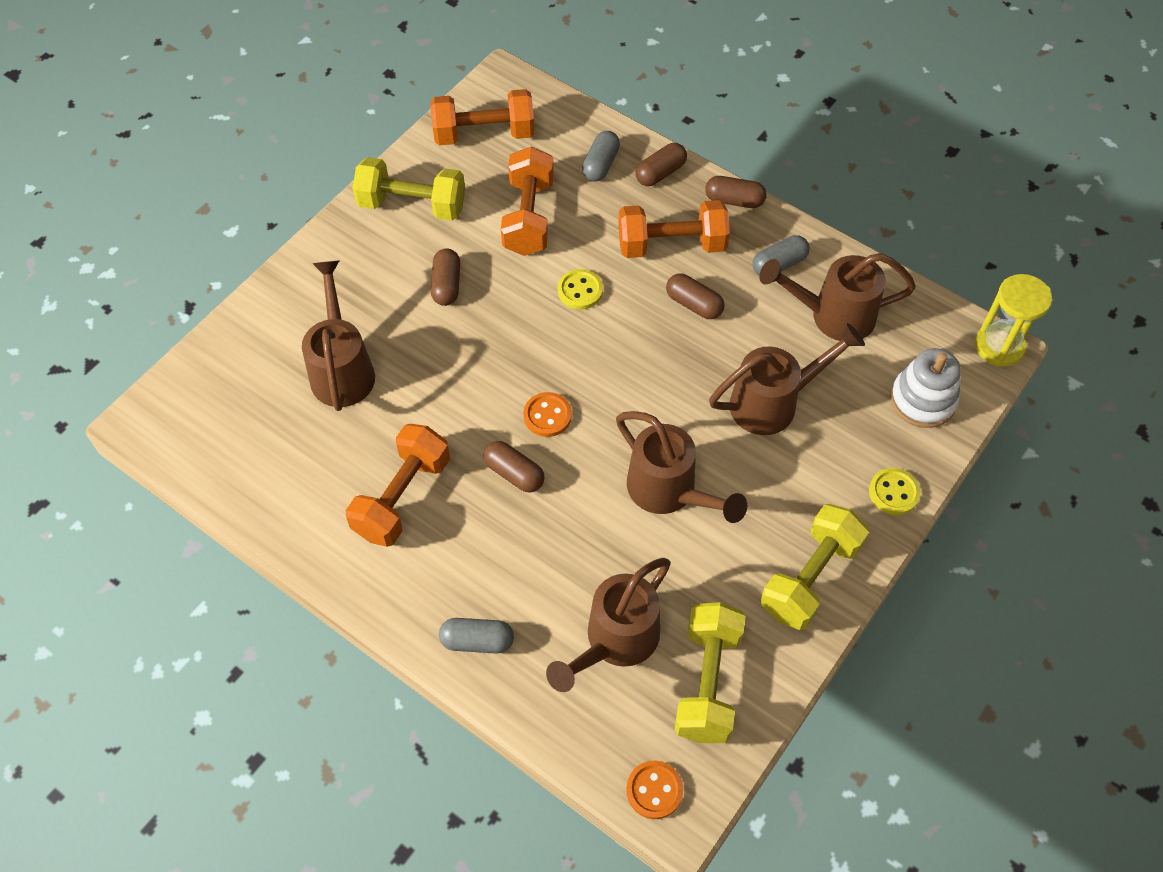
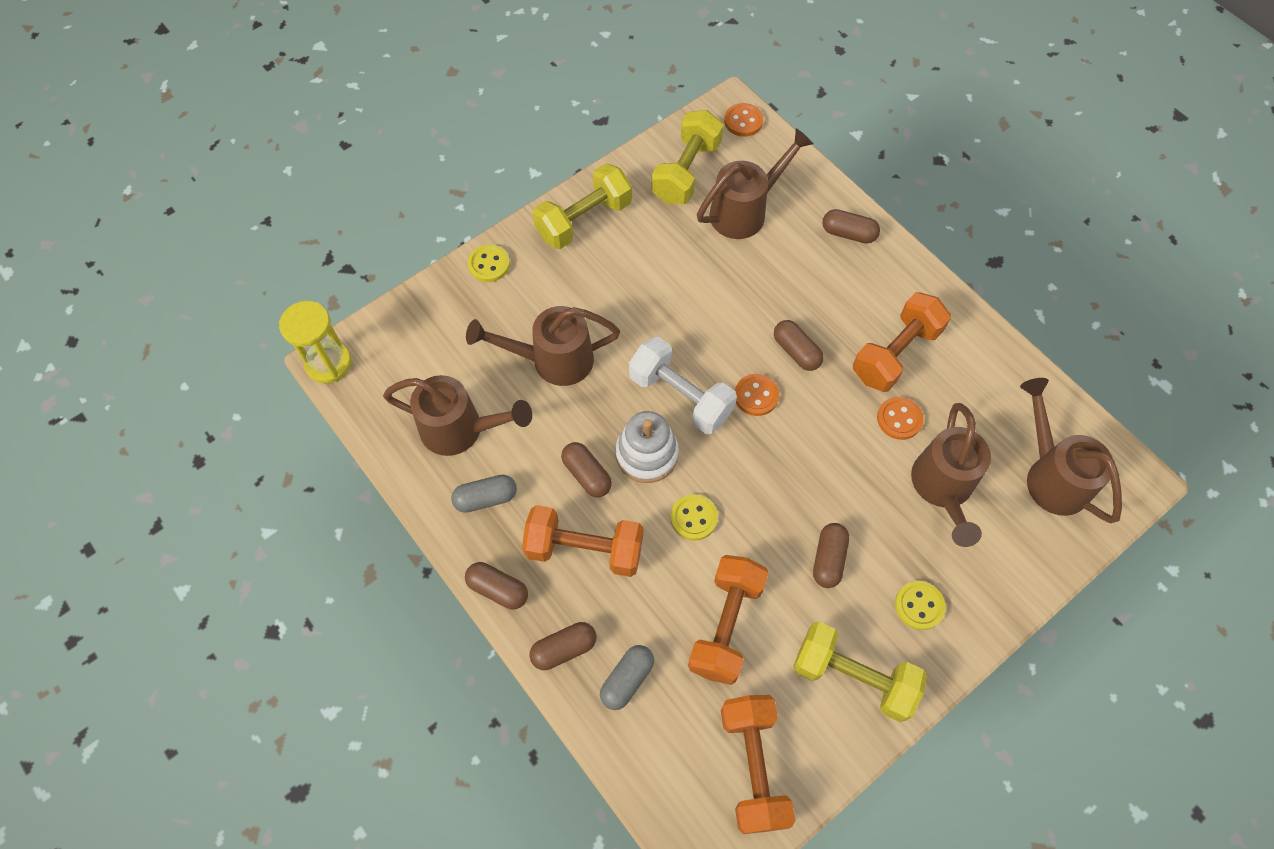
camera: 165 degrees left, 5 degrees up
(359, 267) = (919, 606): none -> yellow button
(391, 426) = (899, 419): none -> orange button
(477, 641) = (848, 233): grey capsule -> brown capsule
(484, 134) = (753, 766): orange dumbbell -> orange dumbbell turned 75 degrees clockwise
(626, 397) = (680, 396): none -> white dumbbell
(669, 491) = (670, 307): brown watering can -> brown watering can (1051, 476)
(923, 400) = (423, 332): white stacking toy -> white stacking toy (646, 454)

